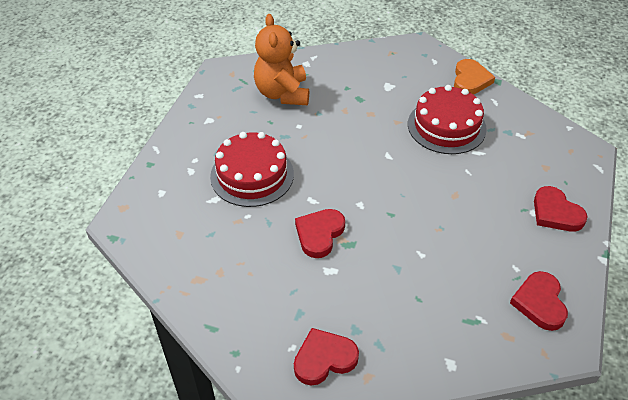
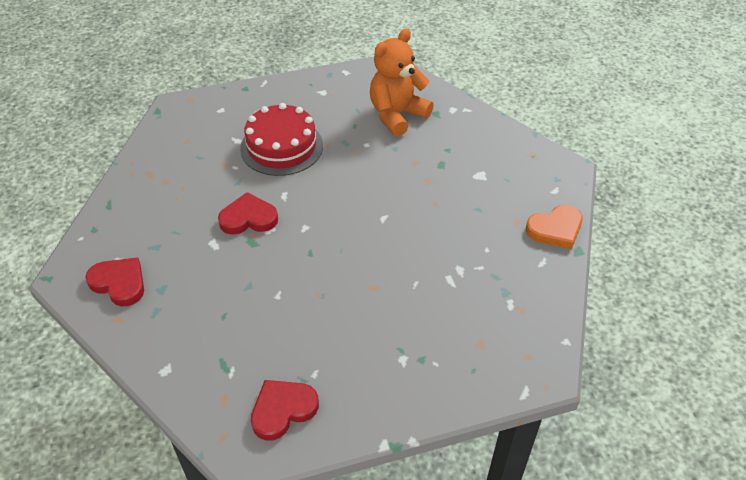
camera: 55 degrees right, 0 degrees up
(446, 126) = (464, 241): red cake -> none
(556, 213) = (418, 378): red heart -> none

